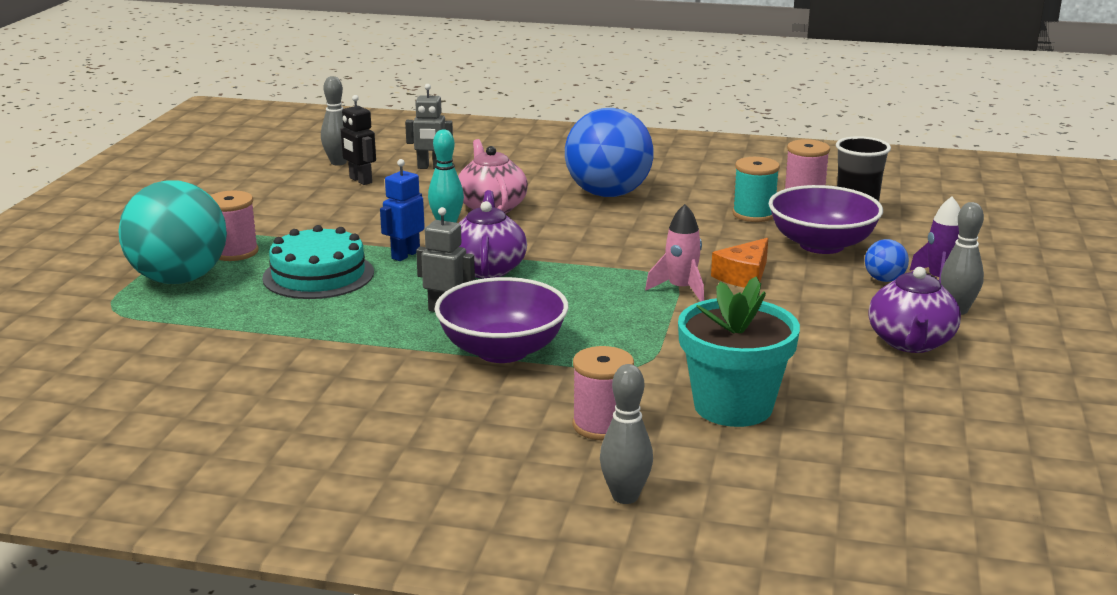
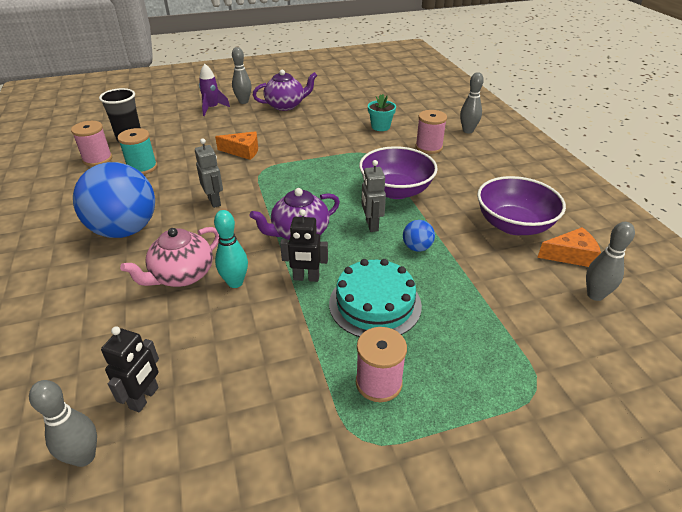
camera: 120 degrees left, 15 degrees up
(126, 394) = (595, 295): none -> grey bowling pin
(179, 279) = (455, 383): turquoise ball -> none
(196, 414) = (570, 255): none -> orange cheese
(405, 255) = (306, 278): blue robot -> black robot
(431, 167) = (83, 361): grey robot -> grey robot (214, 201)
(681, 289) = (275, 163): pink rocket -> none
(733, 406) = (380, 127): turquoise flower pot -> turquoise flower pot, size x0.54
(821, 245) = (182, 140): purple bowl -> purple bowl (513, 225)
(884, 280) = (220, 119): blue ball -> blue ball (417, 248)

